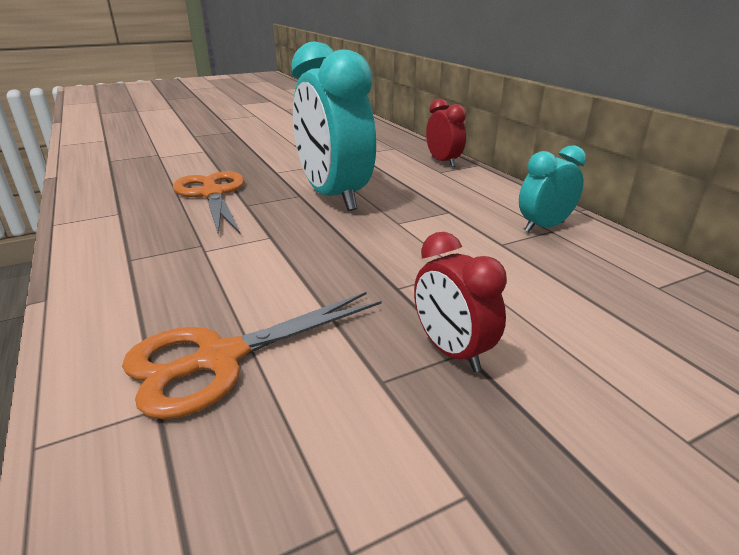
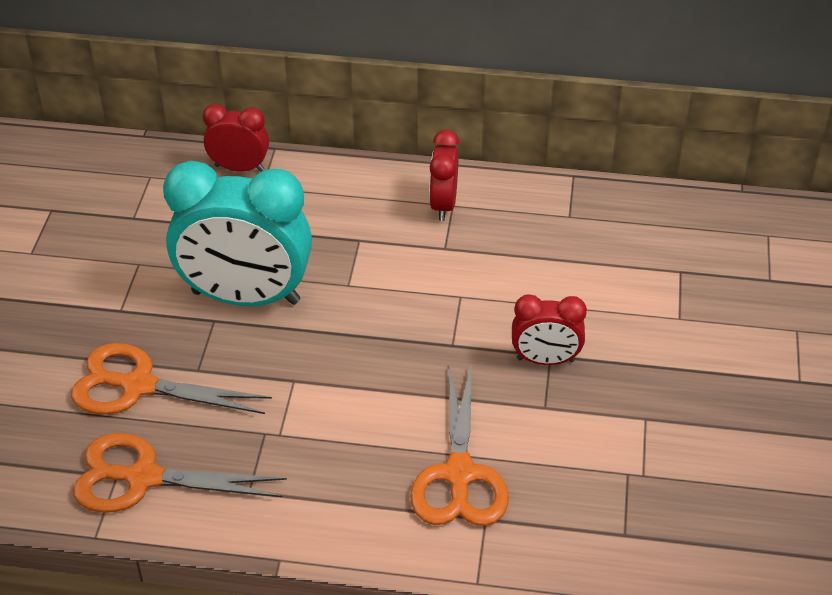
camera: 55 degrees left, 15 degrees up
(122, 220) = (143, 477): none -> orange scissors
(544, 227) = (443, 205): turquoise clock -> red clock

